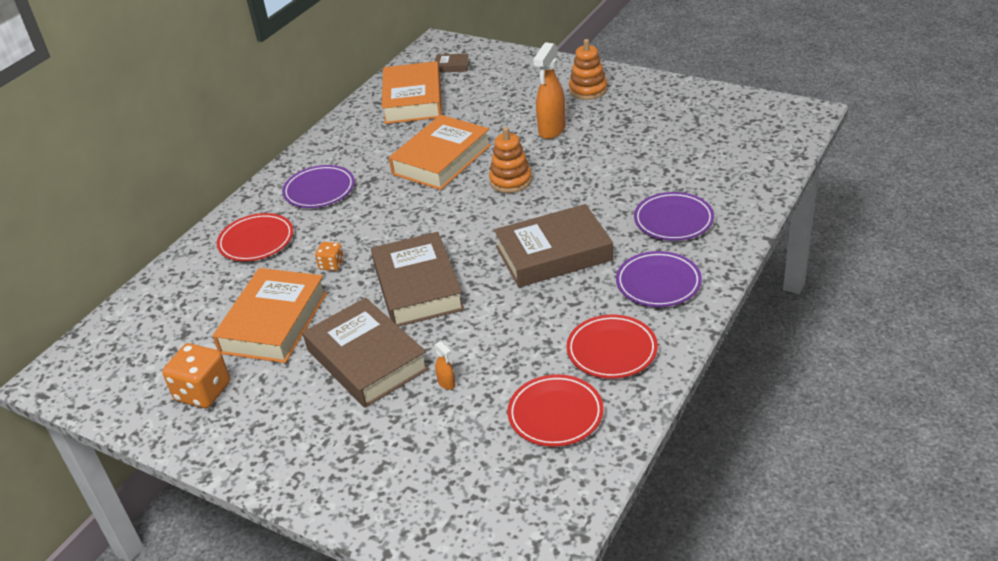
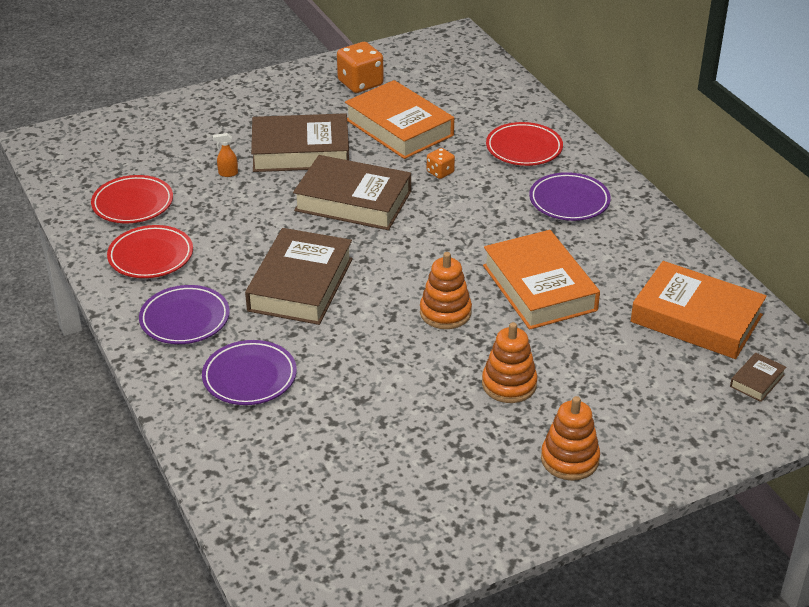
camera: 120 degrees right, 0 degrees up
(551, 130) = (509, 384): orange spray bottle -> orange stacking toy

